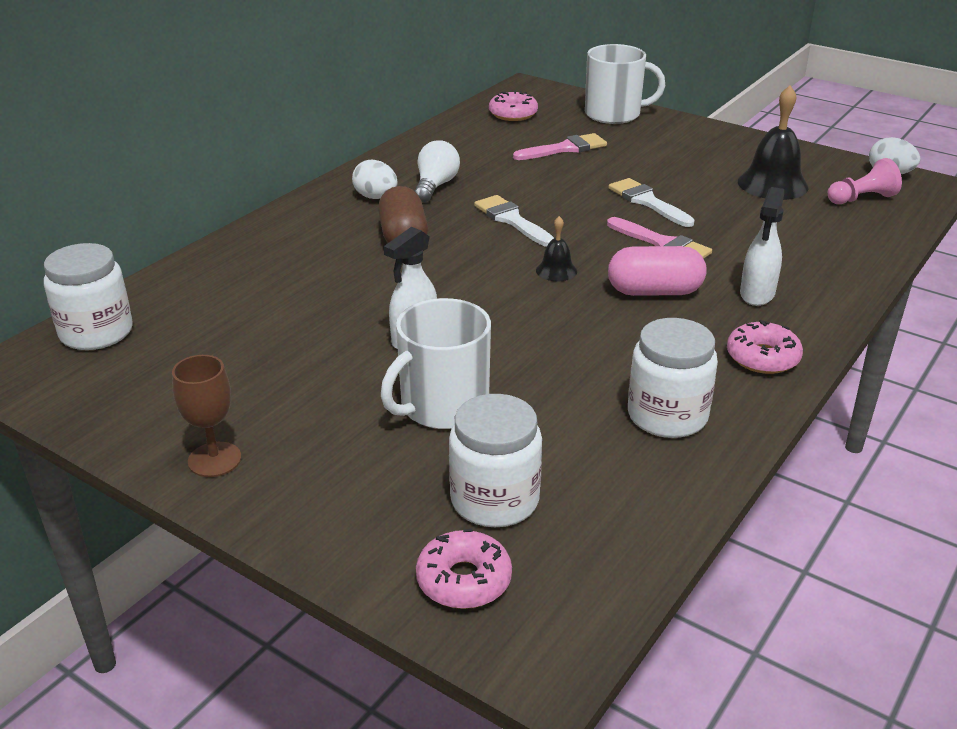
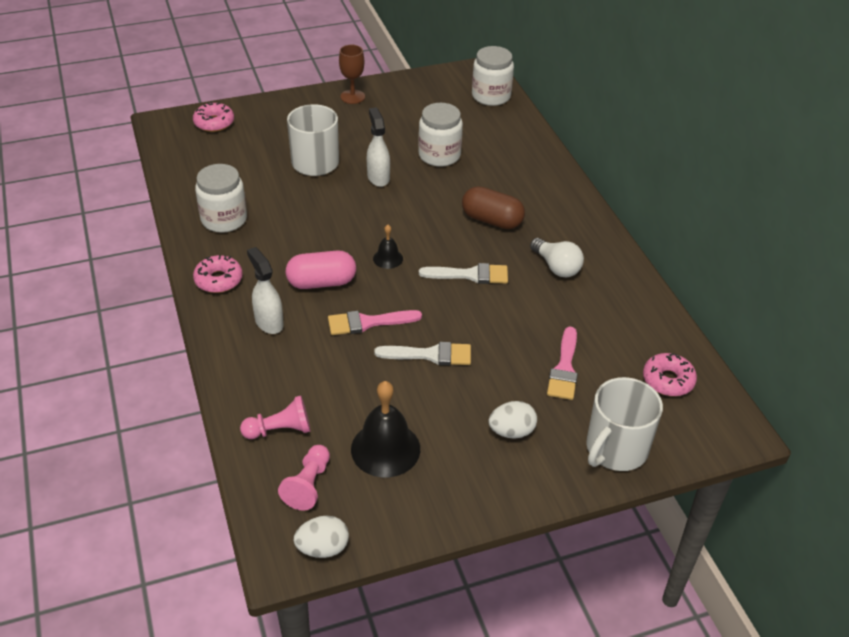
camera: 125 degrees right, 10 degrees up
(376, 197) = (562, 234): white egg -> white egg (511, 431)
(494, 500) = (241, 147): white jar -> white jar (439, 155)
(654, 291) = (321, 282): pink capsule -> pink capsule turned 45 degrees clockwise
(846, 231) = (280, 430): none -> pink pawn

